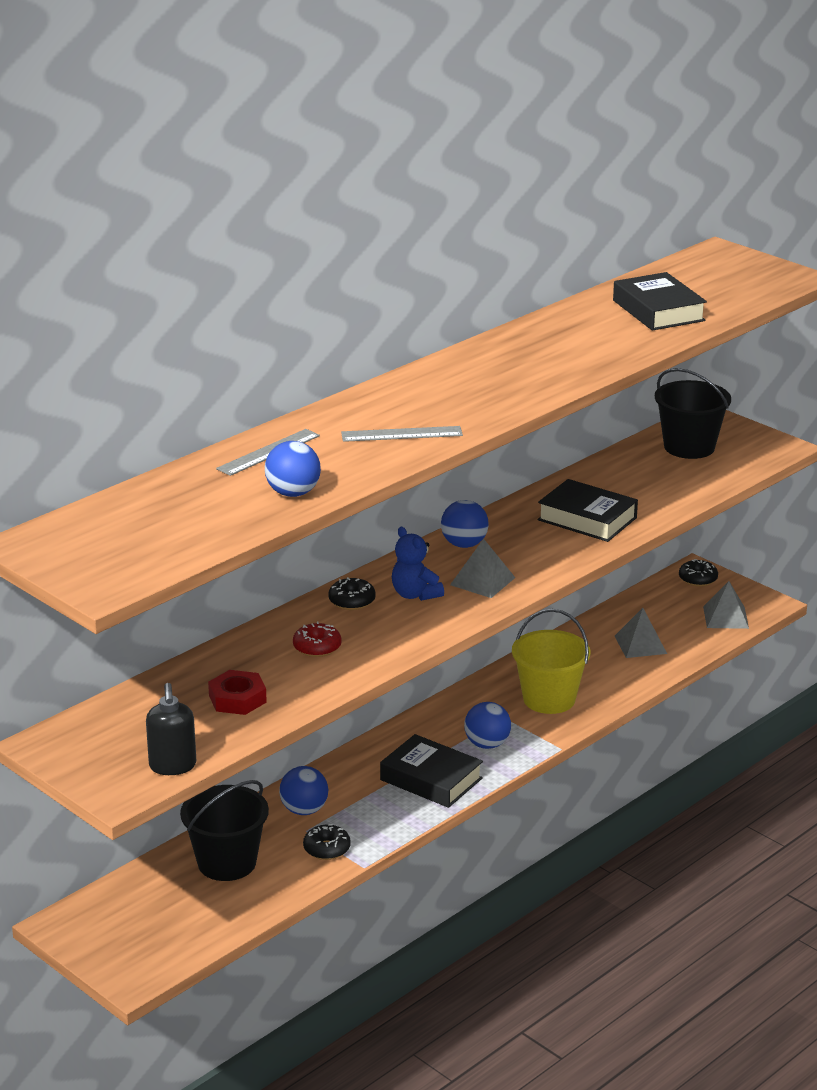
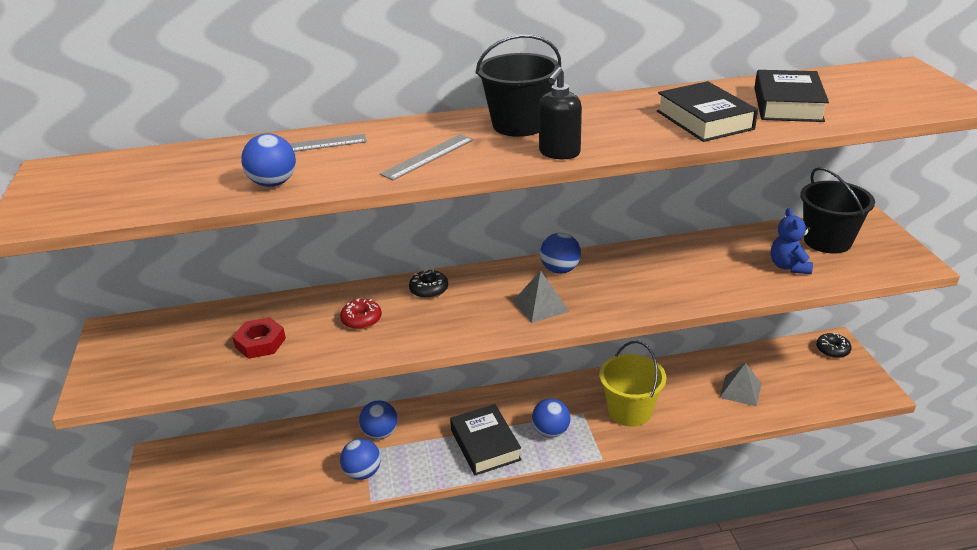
camera: 35 degrees right, 5 degrees up
(172, 766) = (151, 383): black soap dispenser -> black soap dispenser (559, 153)
(227, 863) = (293, 454): black bucket -> black bucket (519, 125)
(327, 849) = (363, 473): black donut -> blue ball
(401, 434) = (428, 156): grey ruler -> grey ruler turned 75 degrees counterclockwise
(415, 594) = (478, 300): blue teddy bear -> blue teddy bear (788, 266)
(587, 519) = (679, 278): black book -> black book (704, 120)
(726, 617) = (832, 391): grey pyramid -> none

